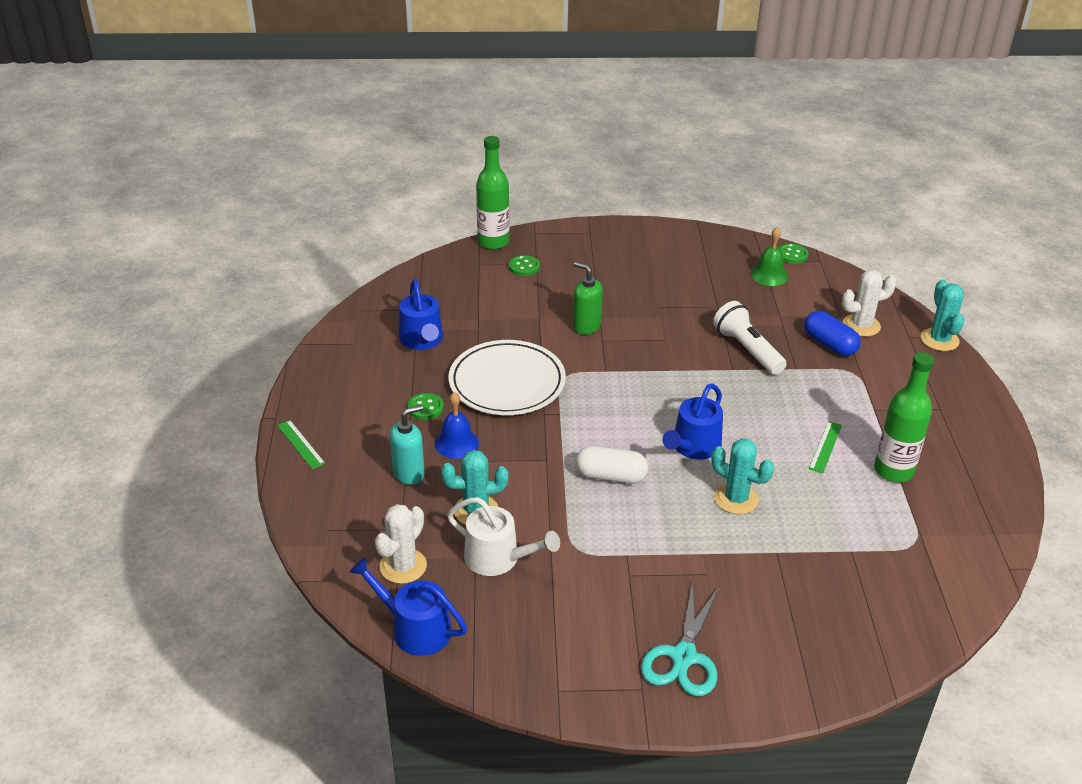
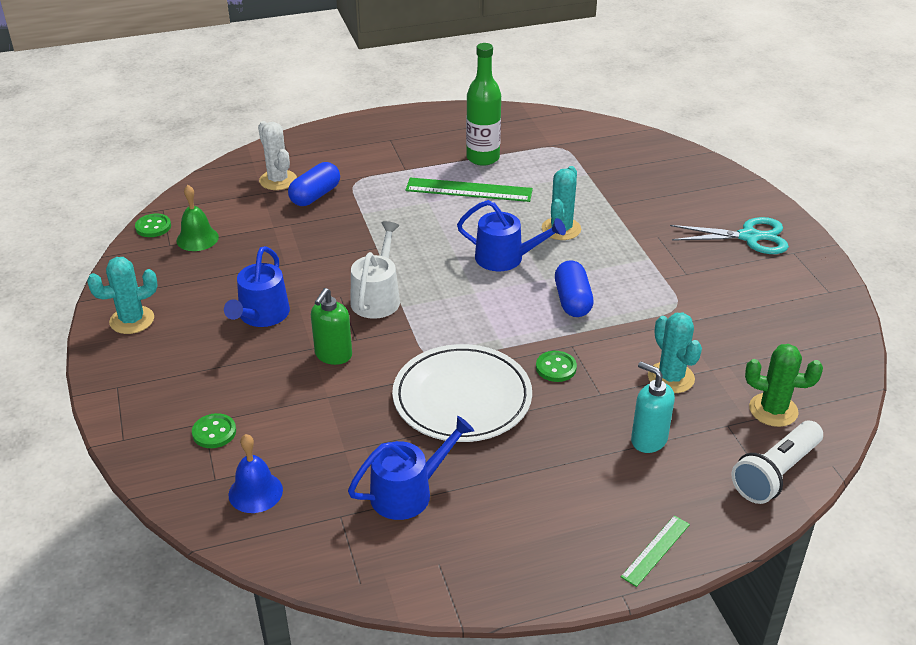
camera: 105 degrees left, 0 degrees up
(403, 566) = (773, 410): white cactus -> green cactus
(415, 629) = (836, 383): blue watering can -> blue watering can (261, 315)
(425, 408) = (536, 455): green button -> green button (556, 368)
(456, 443) = (582, 414): blue bell -> blue bell (255, 492)
(493, 242) = (154, 477): green bottle -> none
(498, 558) = (720, 350): white watering can -> white watering can (377, 298)
(611, 476) = (572, 301): white capsule -> blue capsule
(747, 350) = (340, 241): white flashlight -> white flashlight (775, 473)
(825, 447) = (469, 190): green ruler -> green ruler, size x1.80
(939, 340) = (289, 141): turquoise cactus -> turquoise cactus (132, 320)

